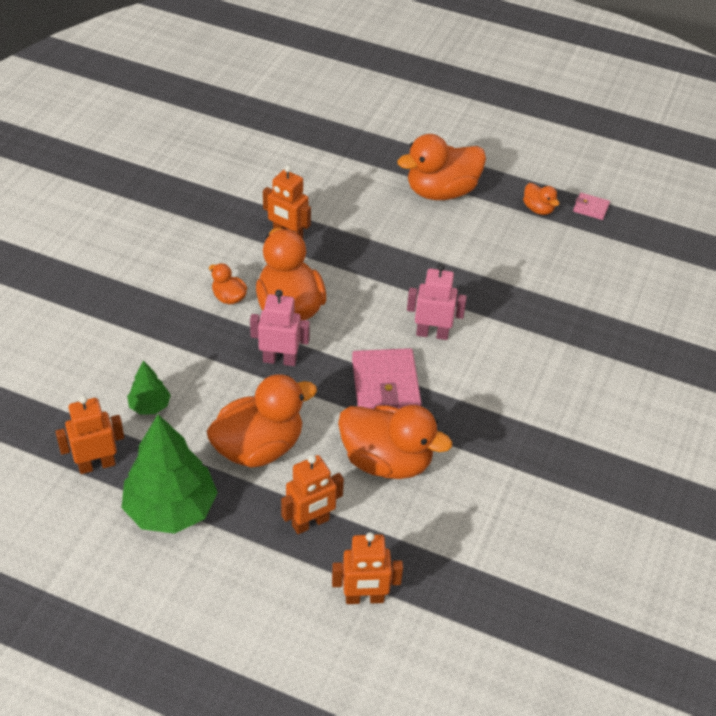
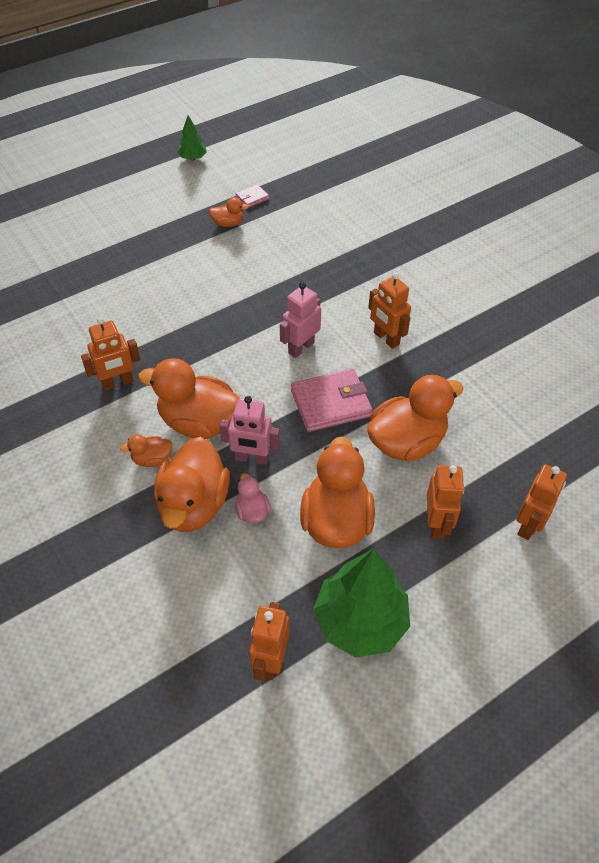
camera: 55 degrees left, 5 degrees up
(150, 406) = (231, 582): green tree -> green tree (192, 158)
(226, 386) = (252, 511): none -> pink duck
(280, 359) = (252, 458): pink robot -> pink robot turned 120 degrees counterclockwise
(385, 385) = (331, 403): pink wallet -> pink wallet turned 45 degrees counterclockwise
(441, 191) = (159, 264): orange duck -> orange duck (193, 504)
(502, 390) = (386, 338): none -> orange robot

